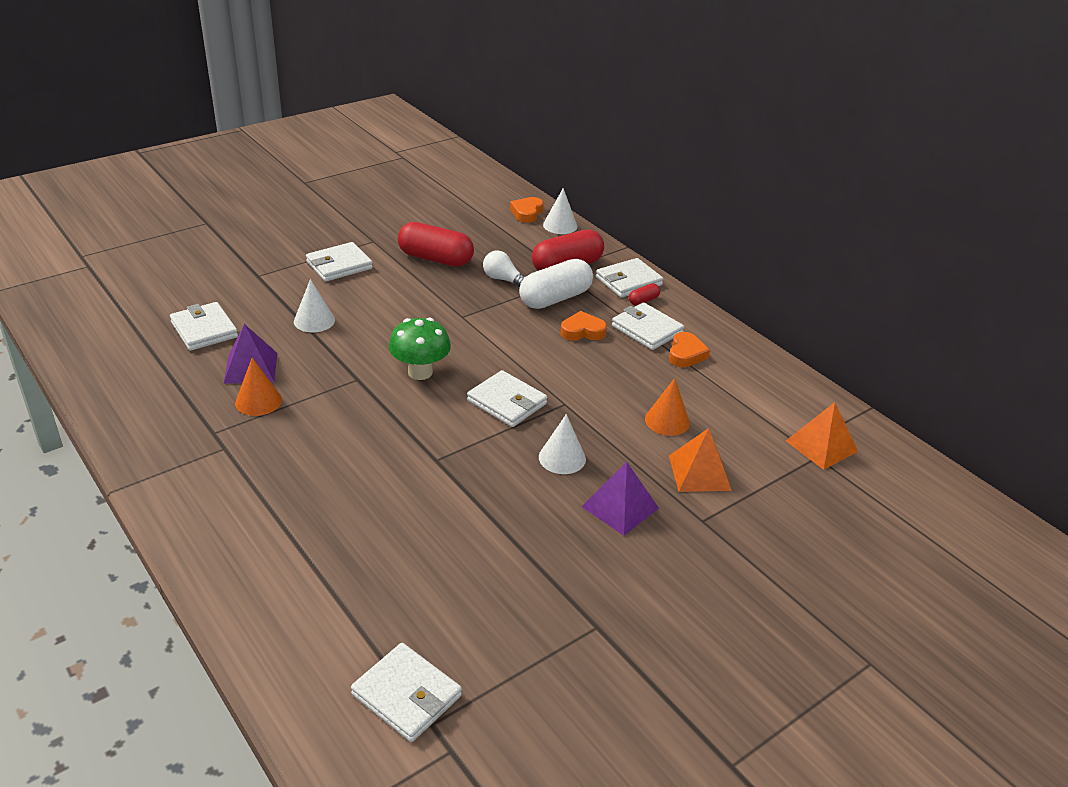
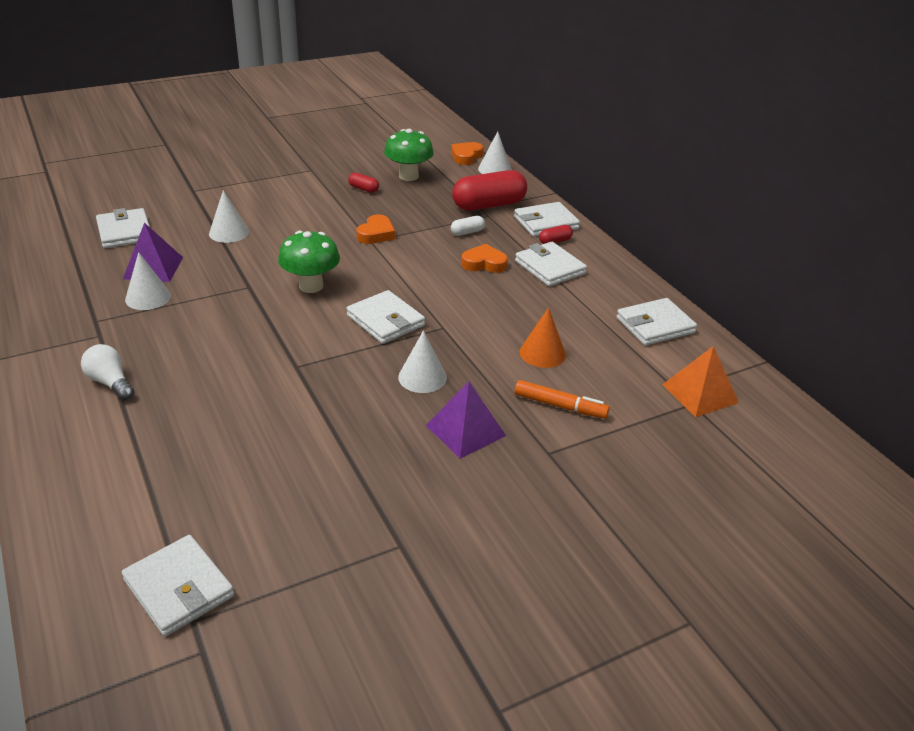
camera: 10 degrees right, 0 degrees up
(258, 401) = (148, 297): orange cone -> white cone
(339, 265) = (271, 188): white wallet -> white wallet (655, 325)
(435, 259) = (363, 189): red capsule -> red capsule, size x0.45
(476, 240) = (408, 176): none -> green mushroom
(503, 279) = (422, 212): white light bulb -> white light bulb (110, 383)
(555, 298) = (467, 232): white capsule -> white capsule, size x0.45
(686, 354) = (582, 293): orange heart -> orange heart (376, 234)
(699, 473) = (560, 406): orange pyramid -> orange marker

